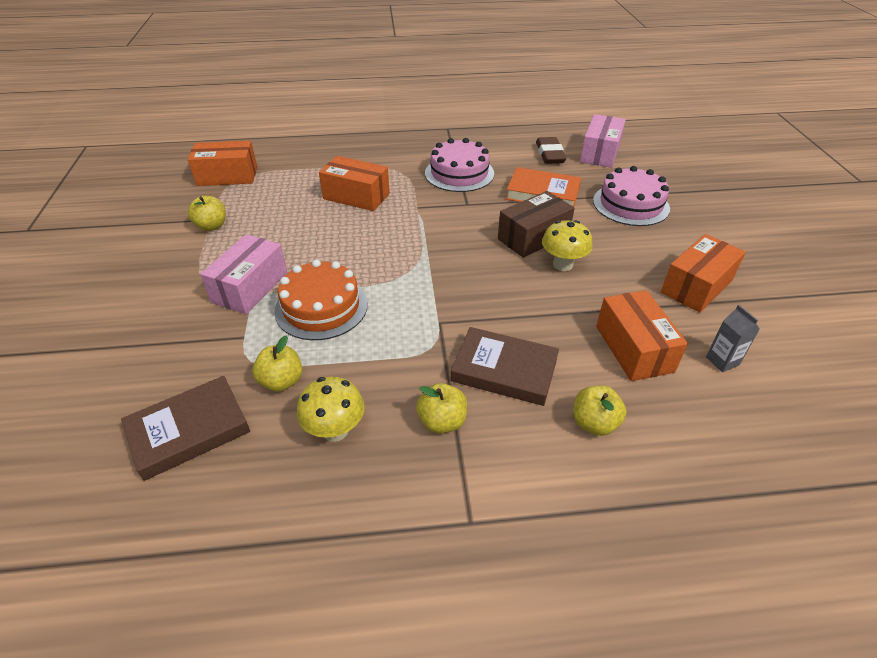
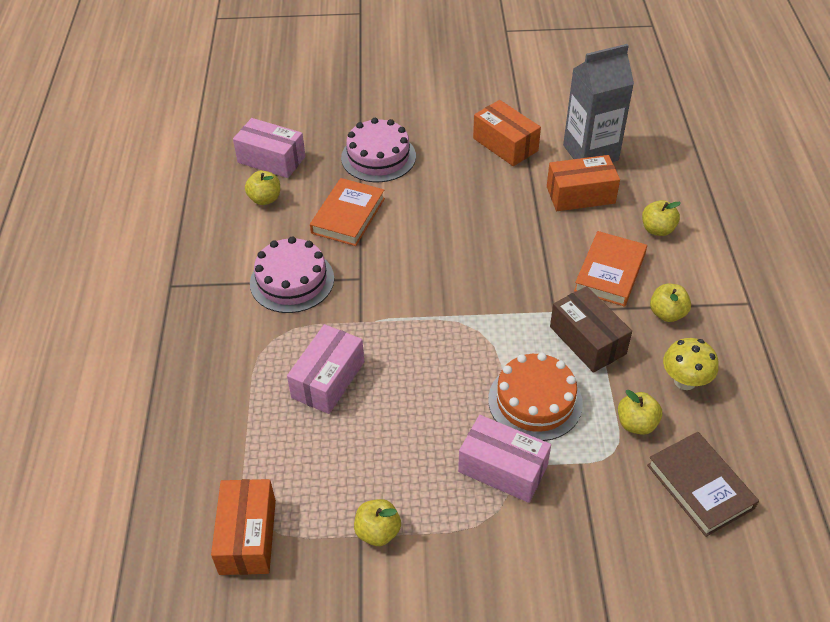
camera: 85 degrees left, 5 degrees up
(356, 196) = (328, 380): orange box -> pink box
(504, 370) = (609, 272): brown book -> orange book
(533, 237) = (428, 233): brown box -> brown box (587, 340)
(550, 154) = (265, 199): brown eraser -> yellow apple
(562, 264) = (472, 218): yellow mushroom -> none
(722, 361) = (590, 153): grey carton -> grey carton, size x2.45

